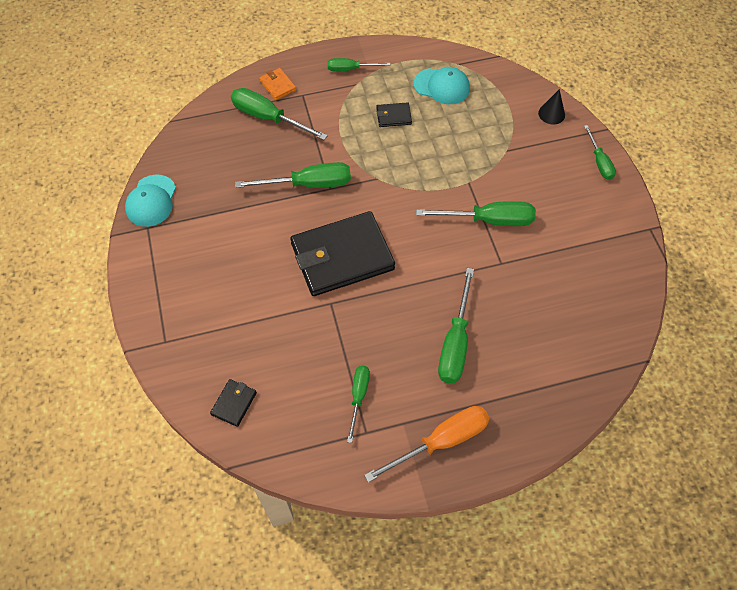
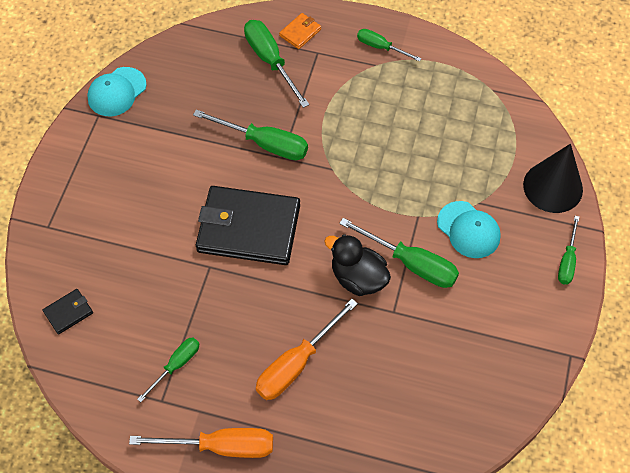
camera: 30 degrees right, 0 degrees up
(278, 85) = (300, 32): orange wallet -> orange wallet turned 45 degrees clockwise
(393, 116) = (390, 114): black wallet -> none
(442, 86) = (459, 106): turquoise cap -> turquoise cap (468, 230)
(455, 343) = (296, 364): green screwdriver -> orange screwdriver
(456, 251) = (358, 278): none -> black duck
(551, 114) = (553, 187): black cone -> black cone, size x1.93

